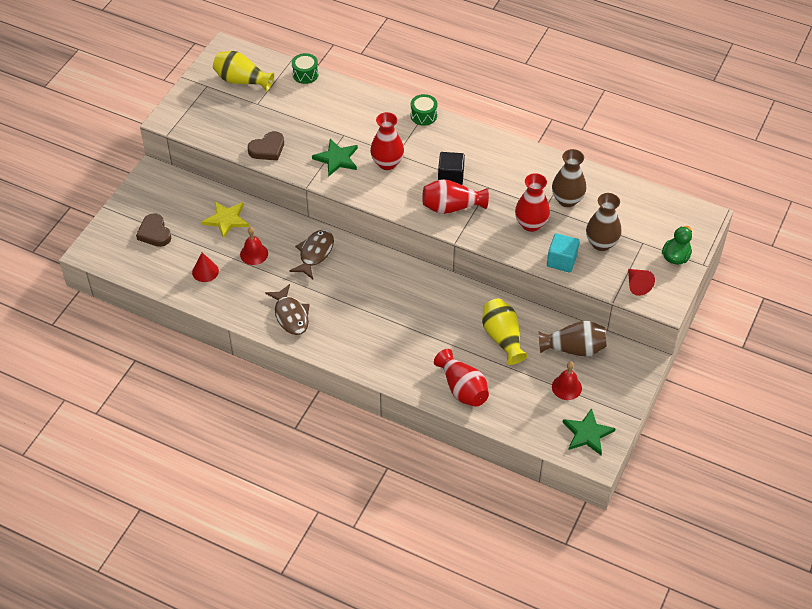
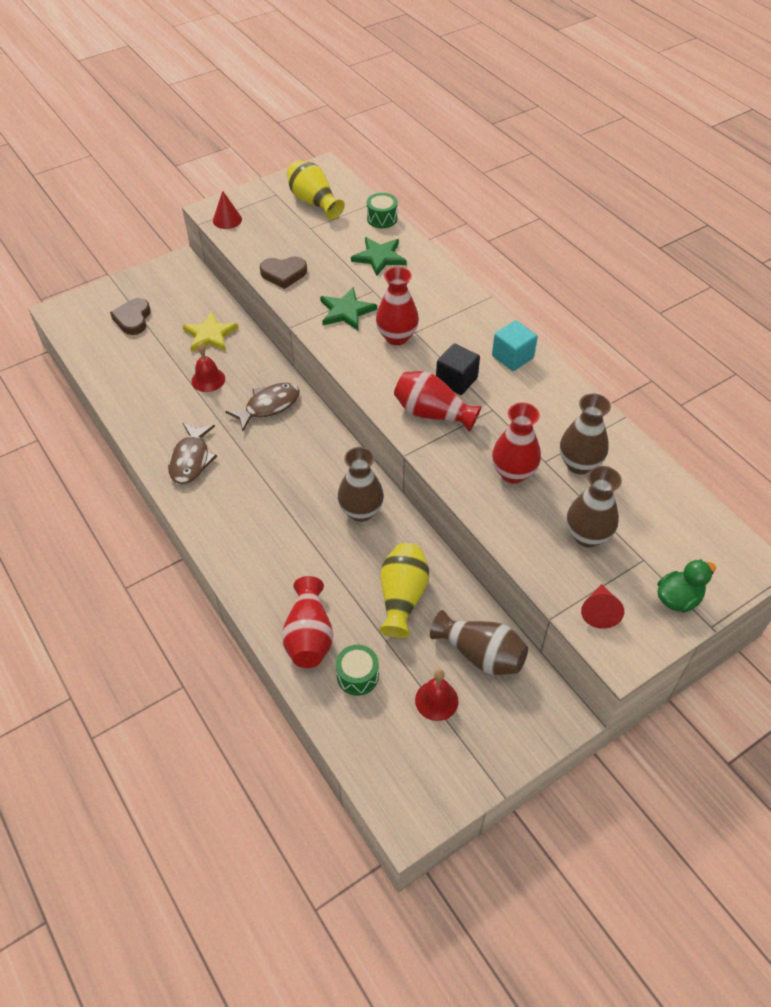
camera: 30 degrees right, 0 degrees up
(205, 271) = (147, 376): red cone -> red cone (227, 220)
(423, 116) = (476, 304): green drum -> green drum (357, 676)
(435, 296) = (361, 511): none -> brown vase
(561, 261) = (520, 534): turquoise cube -> turquoise cube (512, 357)
(587, 433) = (420, 778): green star -> green star (379, 257)

